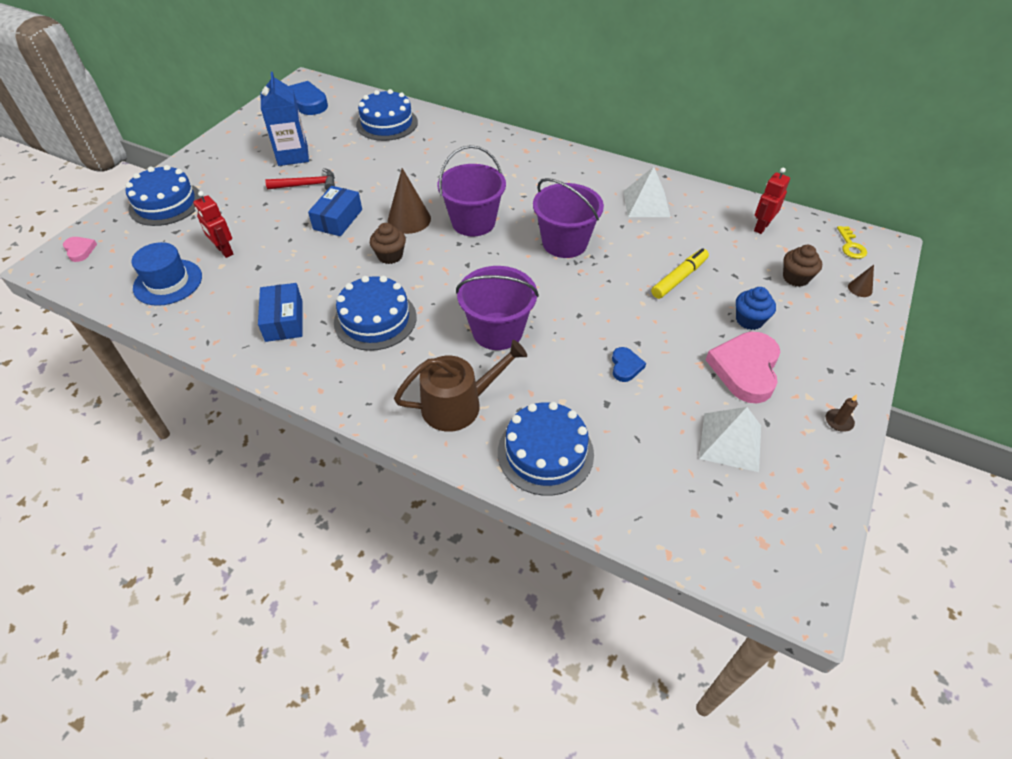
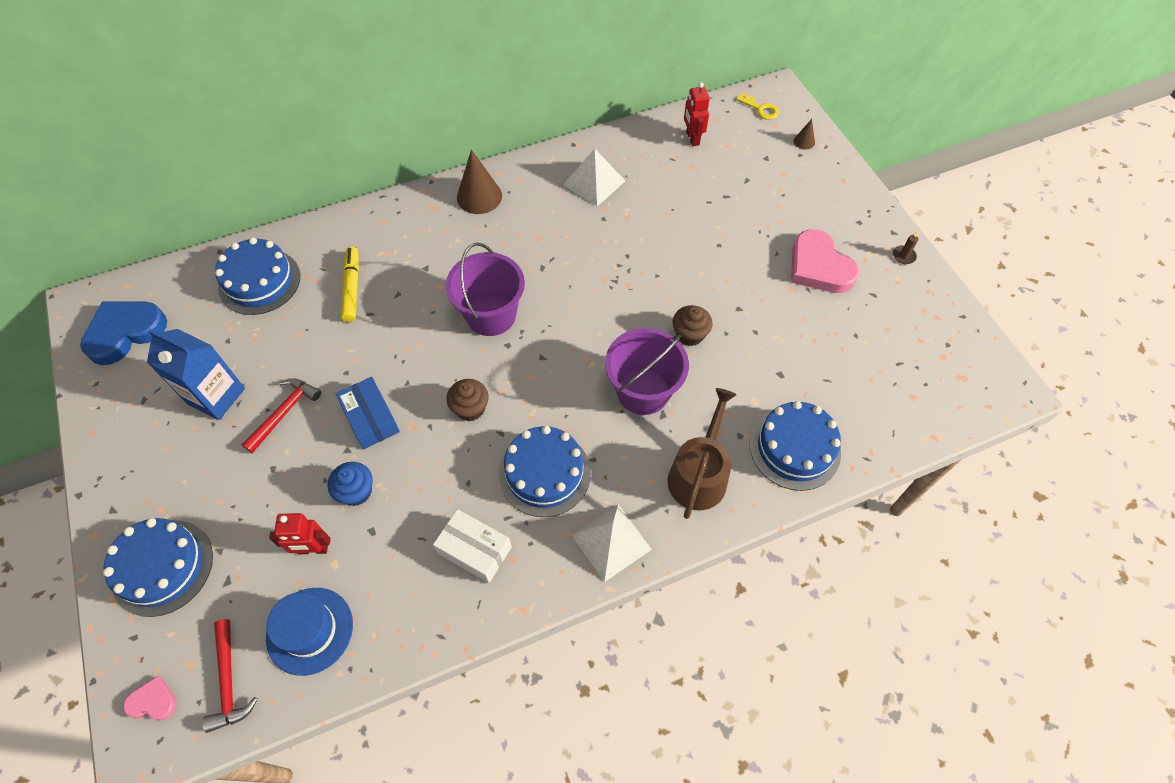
camera: 50 degrees left, 10 degrees up
(112, 270) = (229, 681): none -> red hammer
(284, 320) = (474, 550): blue box -> white box
(409, 219) = (434, 361): brown cone -> brown cone (479, 196)
(564, 243) = (585, 271): purple bucket -> none
(625, 366) = (755, 335): blue heart -> none
(679, 278) = (697, 231): yellow marker -> yellow marker (352, 288)
(730, 442) = (873, 328): white pyramid -> white pyramid (611, 542)
(749, 320) = (777, 226): blue cupcake -> blue cupcake (356, 491)
(795, 278) = (761, 165): brown cupcake -> brown cupcake (689, 334)

